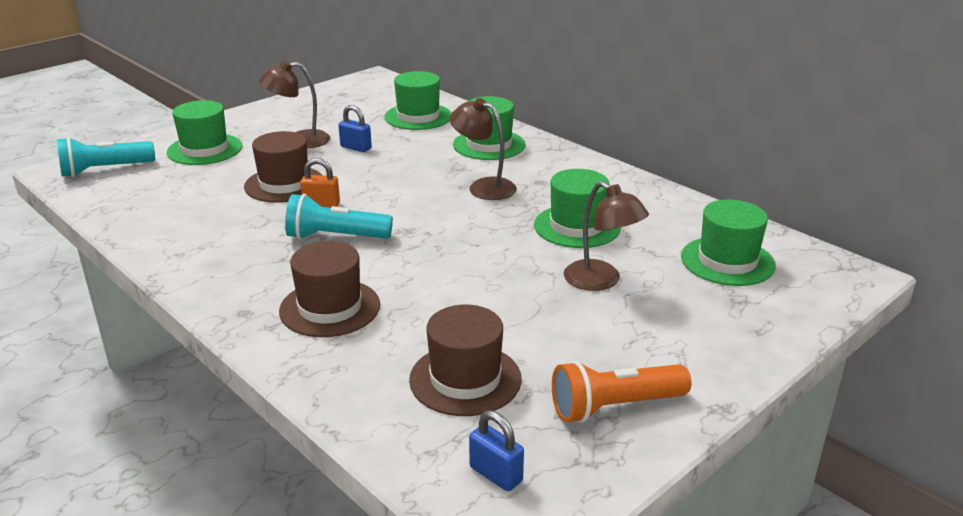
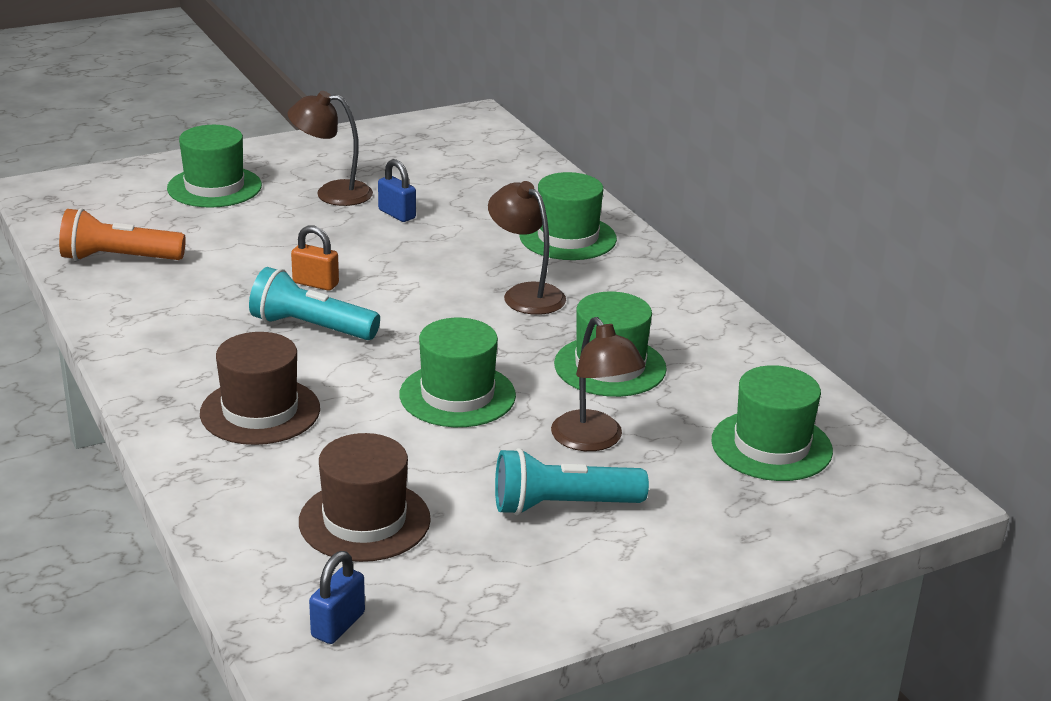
camera: 15 degrees right, 0 degrees up
(105, 170) = (89, 196): turquoise flashlight -> turquoise flashlight (562, 506)
(284, 184) = (285, 249): brown hat -> none
(418, 117) = (500, 183): green hat -> green hat (457, 395)
(496, 474) = (338, 625): blue padlock -> blue padlock turned 60 degrees clockwise
(614, 407) = (512, 585): orange flashlight -> orange flashlight (119, 258)

